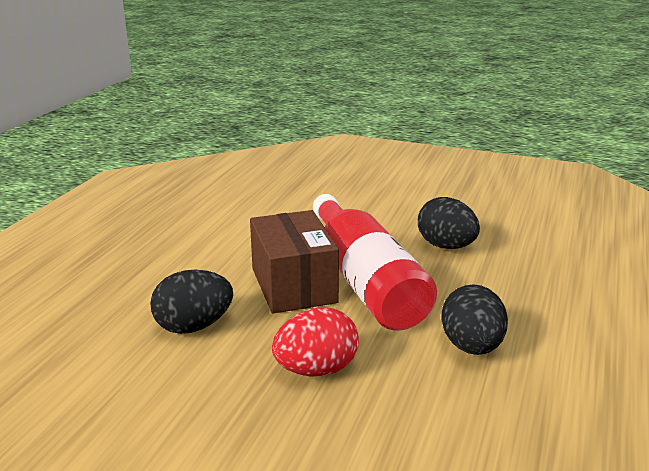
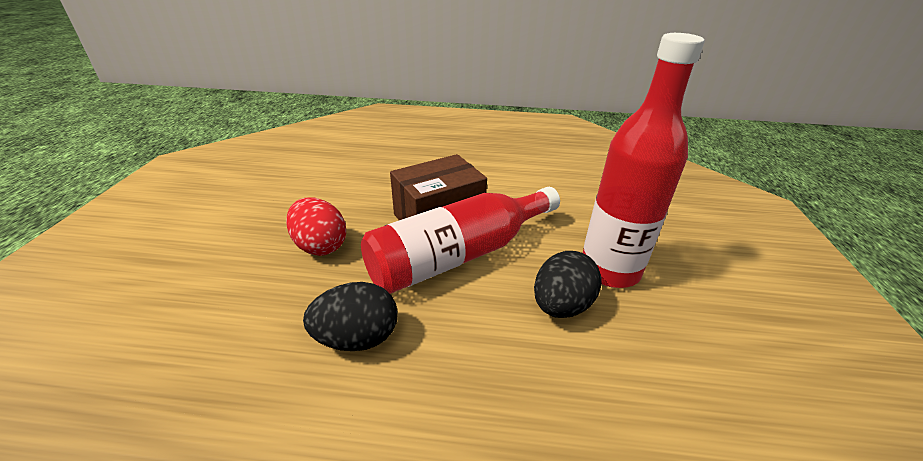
camera: 75 degrees right, 10 degrees up
(194, 326) = (371, 187): black egg -> none
(408, 218) = (609, 270): none -> red bottle

